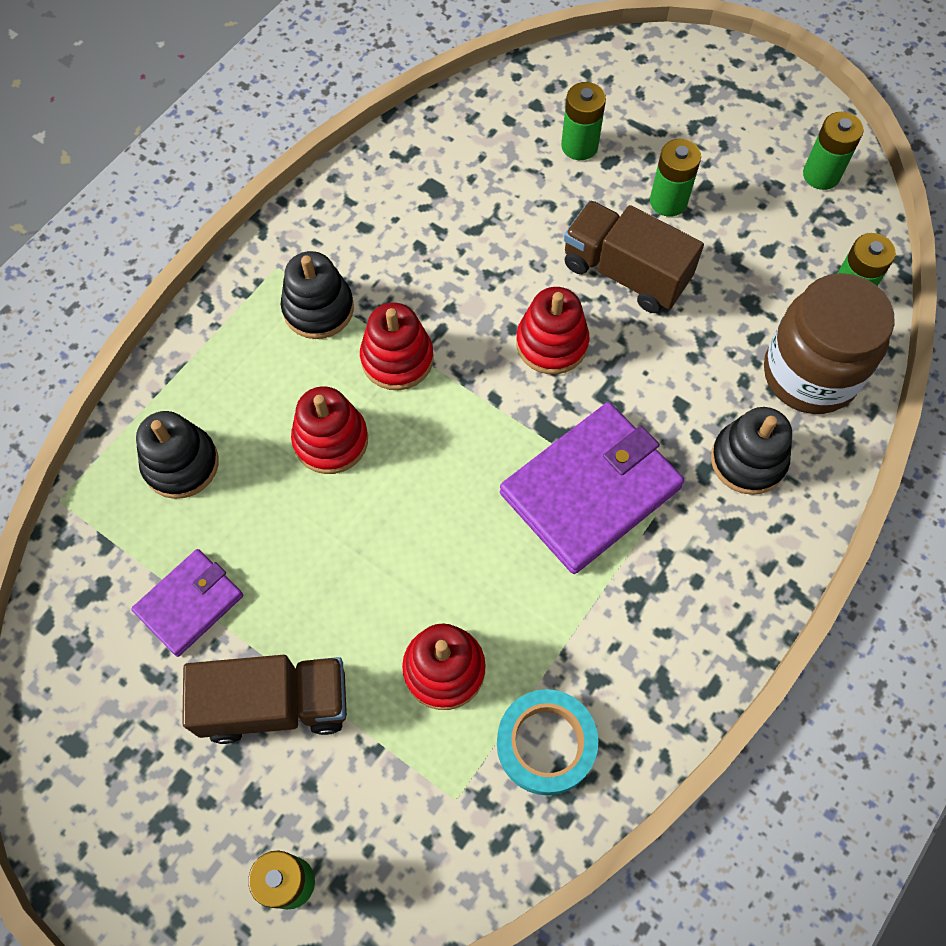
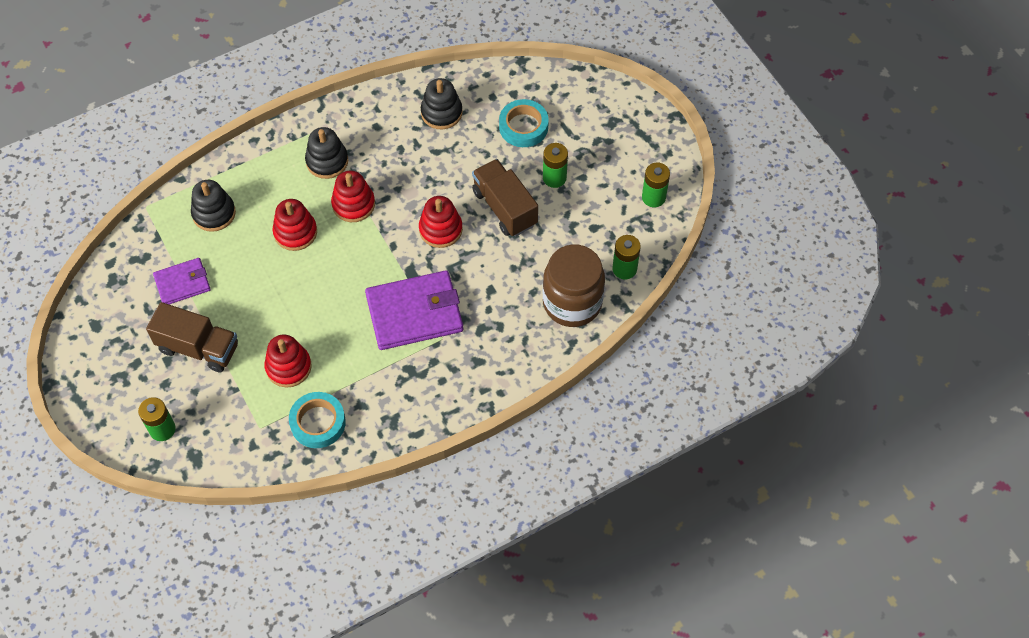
camera: 25 degrees right, 5 degrees down
(579, 146) = (523, 127): green battery -> turquoise tape
(748, 460) = (508, 333): black stacking toy -> black stacking toy (441, 113)

